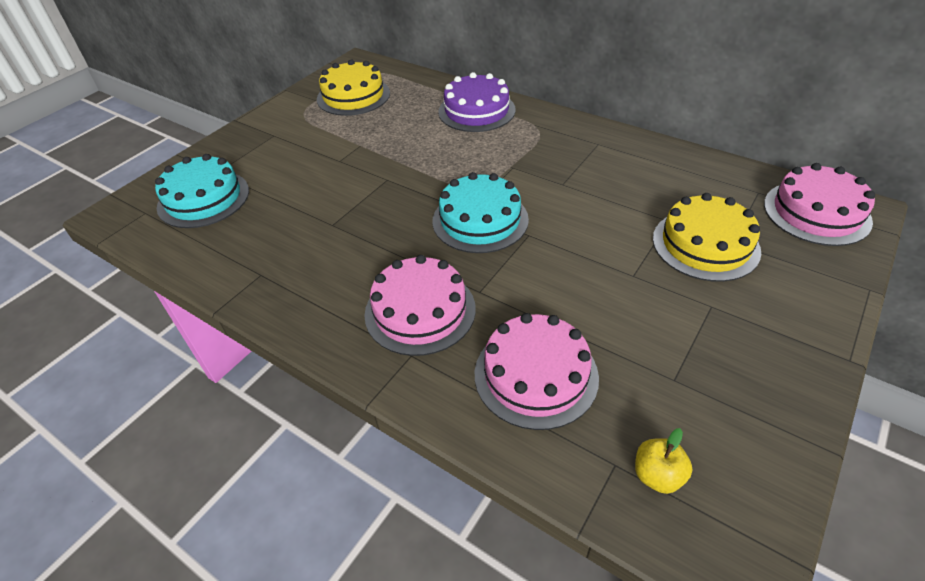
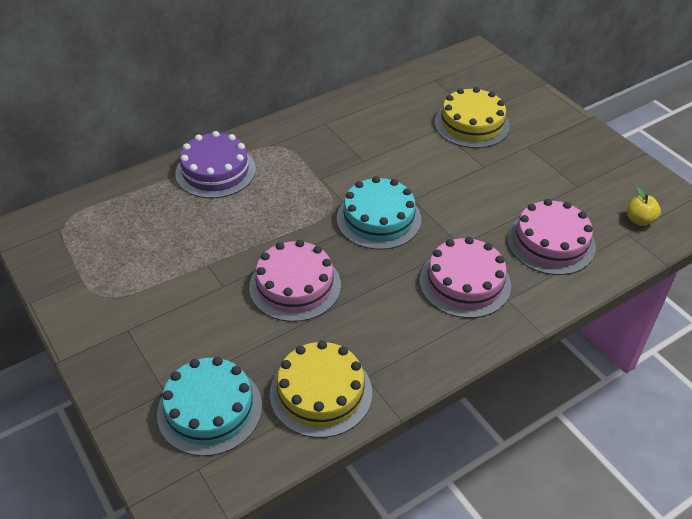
camera: 70 degrees left, 0 degrees up
(353, 96) = (104, 248): yellow cake -> yellow cake (321, 393)
(816, 212) = (468, 69): pink cake -> pink cake (295, 286)

